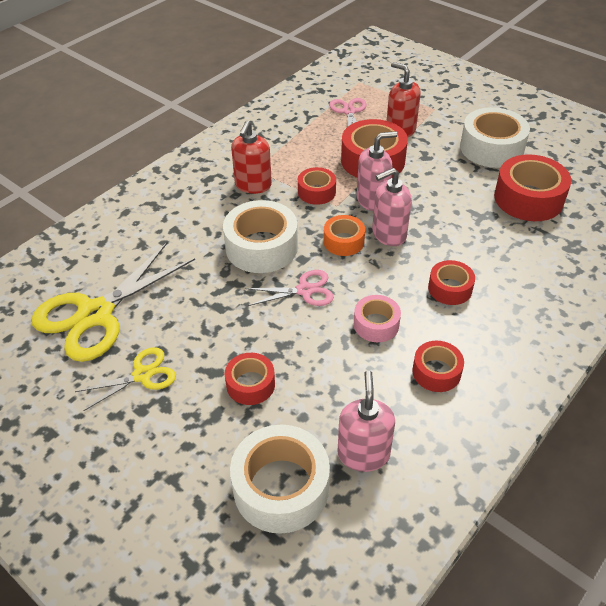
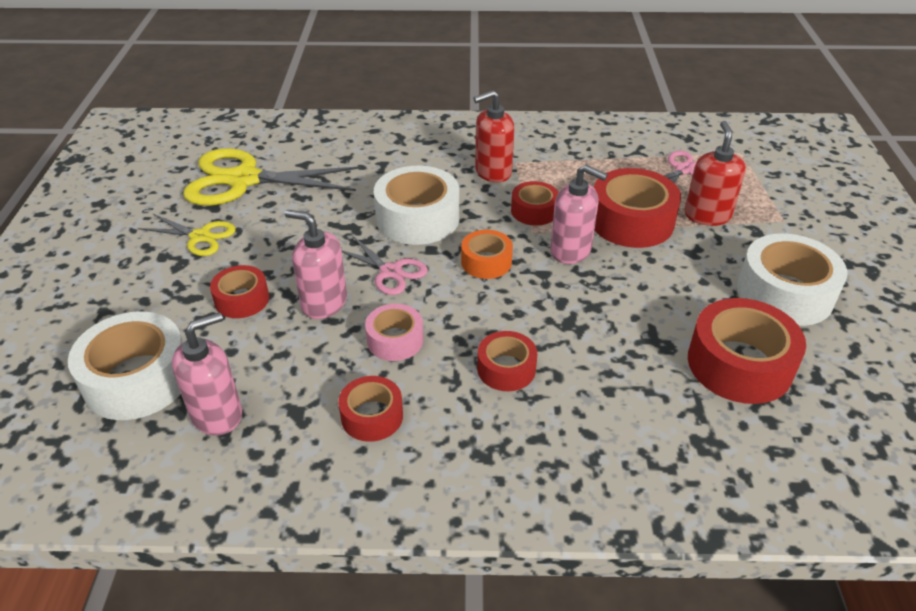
camera: 50 degrees right, 5 degrees down
(388, 234) = (534, 286): pink soap dispenser -> pink soap dispenser (324, 303)

